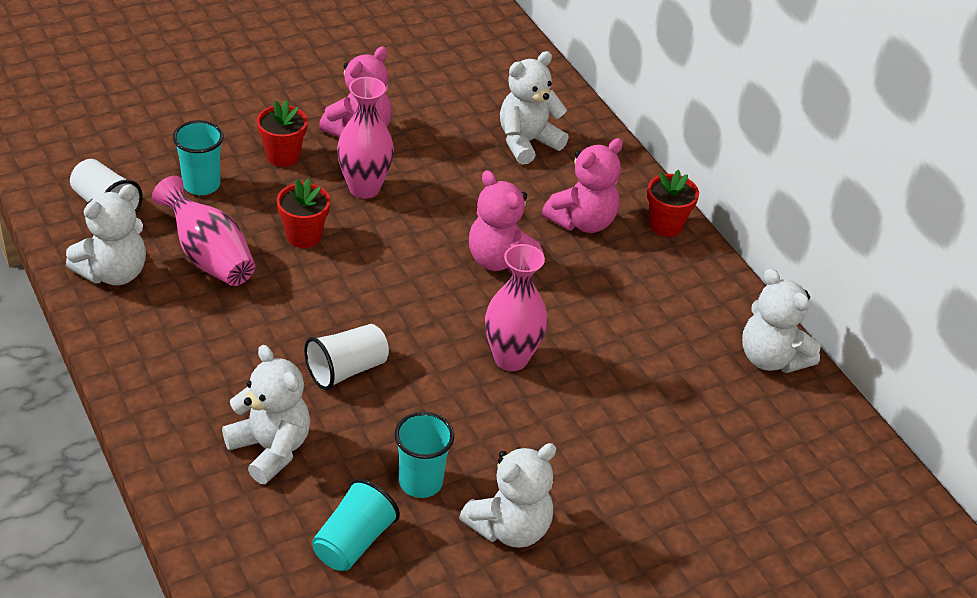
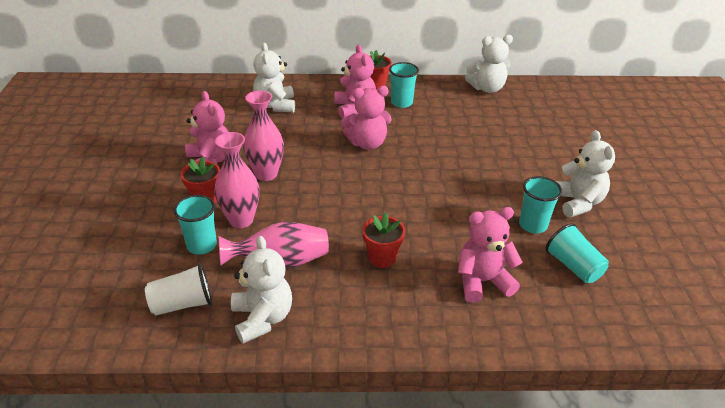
camera: 60 degrees left, 5 degrees down
(270, 449) = (482, 282): white teddy bear -> pink teddy bear
(303, 236) = (292, 212): red flower pot -> red flower pot (382, 258)
(346, 370) = (426, 228): white cup -> none
(511, 358) = (448, 164): pink vase -> pink vase (241, 220)
(639, 267) = (401, 103): none -> turquoise cup

